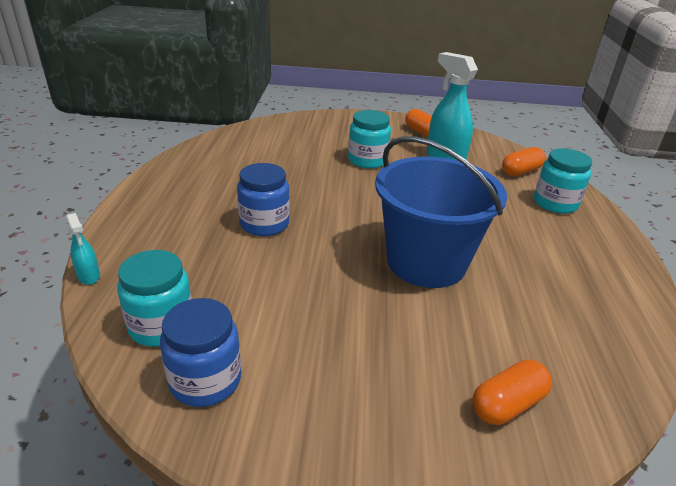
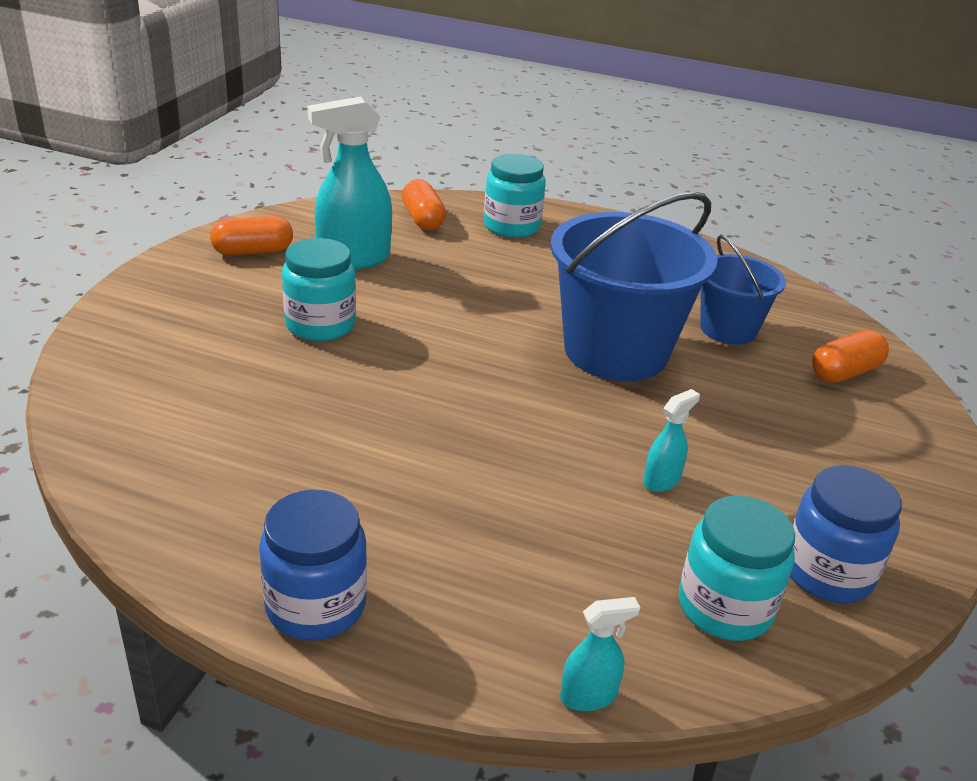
camera: 75 degrees left, 0 degrees up
(264, 224) = (482, 468): blue jar -> blue jar (316, 606)
(281, 292) = (661, 481): none -> turquoise spray bottle
(507, 404) = (844, 372): orange capsule -> orange capsule turned 75 degrees clockwise
(514, 320) = (728, 329): none -> blue bucket

